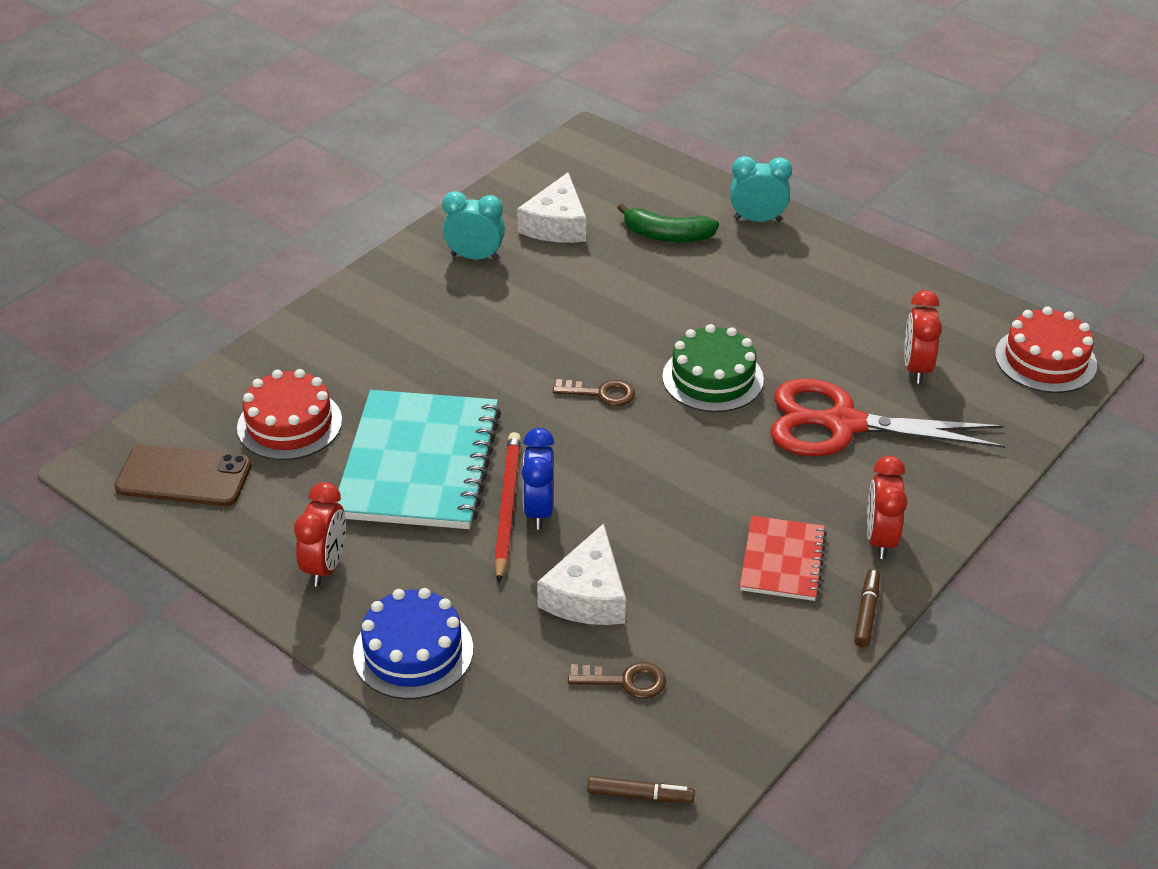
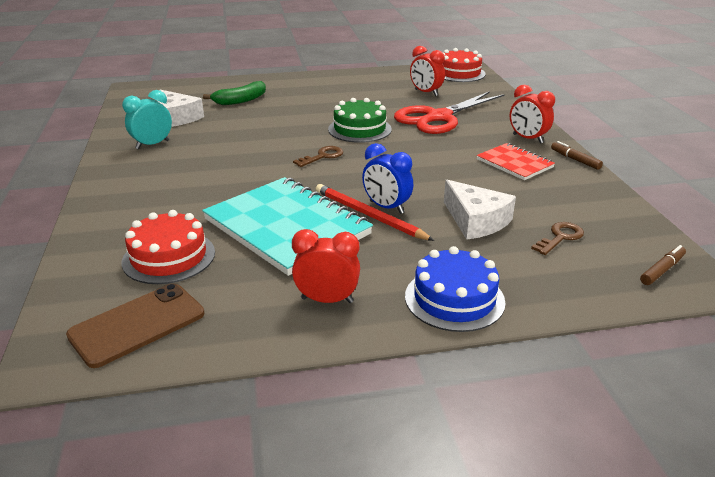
camera: 50 degrees left, 10 degrees down
(325, 566) = (327, 300): red clock -> red clock turned 45 degrees counterclockwise
(757, 220) = (271, 82): turquoise clock -> none

